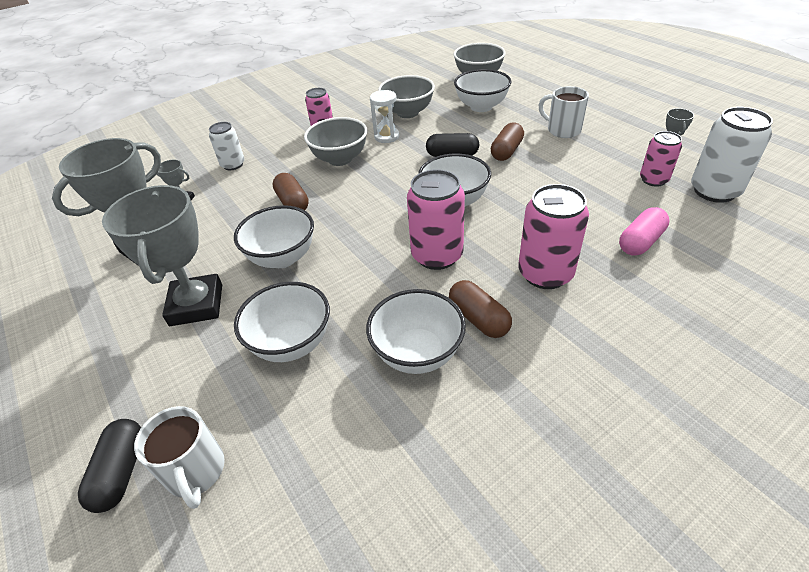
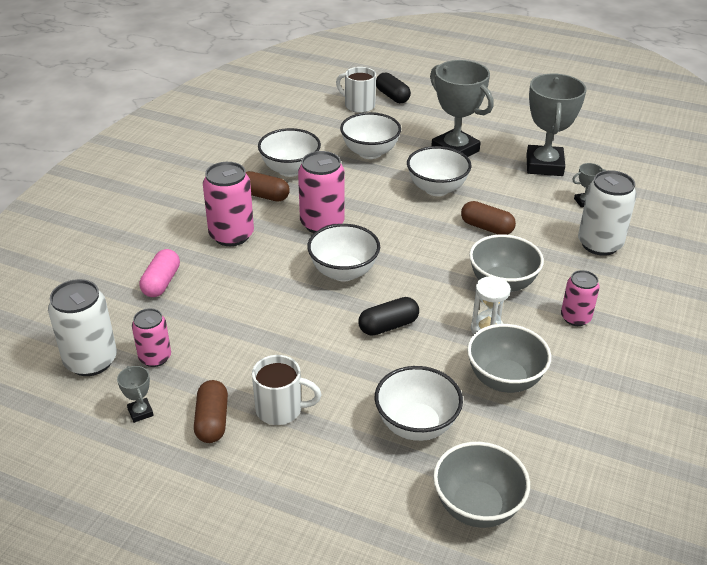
camera: 145 degrees right, 5 degrees down
(233, 165) = (599, 244): white can -> white can, size x1.62
(506, 151) = (331, 350): brown capsule -> brown capsule (212, 421)

